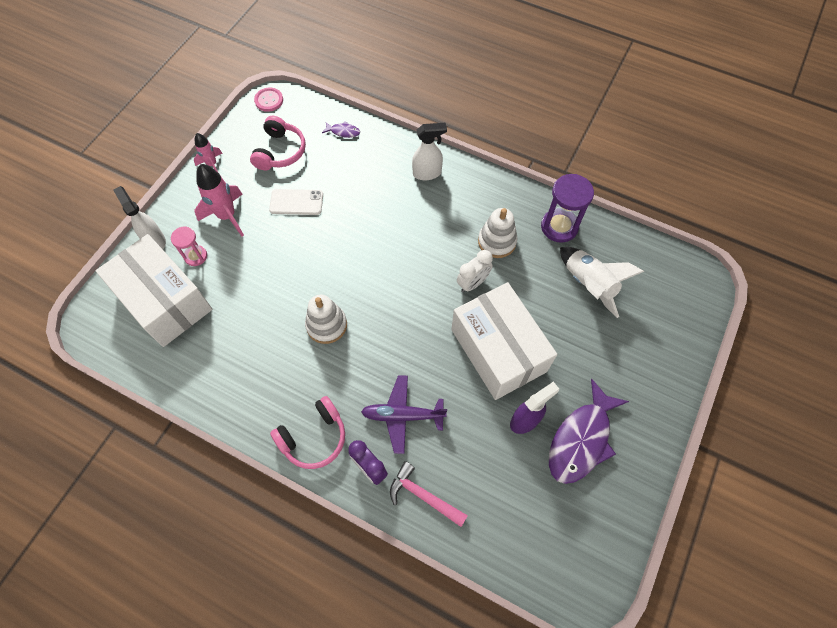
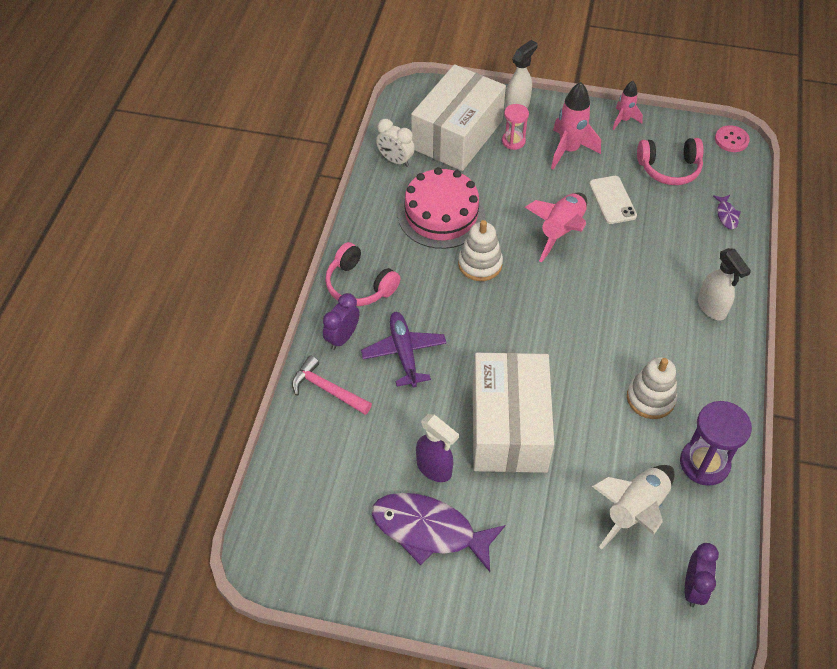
camera: 75 degrees right, 10 degrees down
(257, 342) = (441, 214): none -> pink cake
(315, 251) = (561, 231): none -> pink rocket
(423, 495) = (327, 389): pink hammer -> pink hammer turned 75 degrees counterclockwise
(472, 283) = (583, 384): white clock -> white clock (395, 160)
(498, 350) = (509, 426): white box -> white box turned 45 degrees counterclockwise
(654, 268) = (693, 588): none -> purple clock

